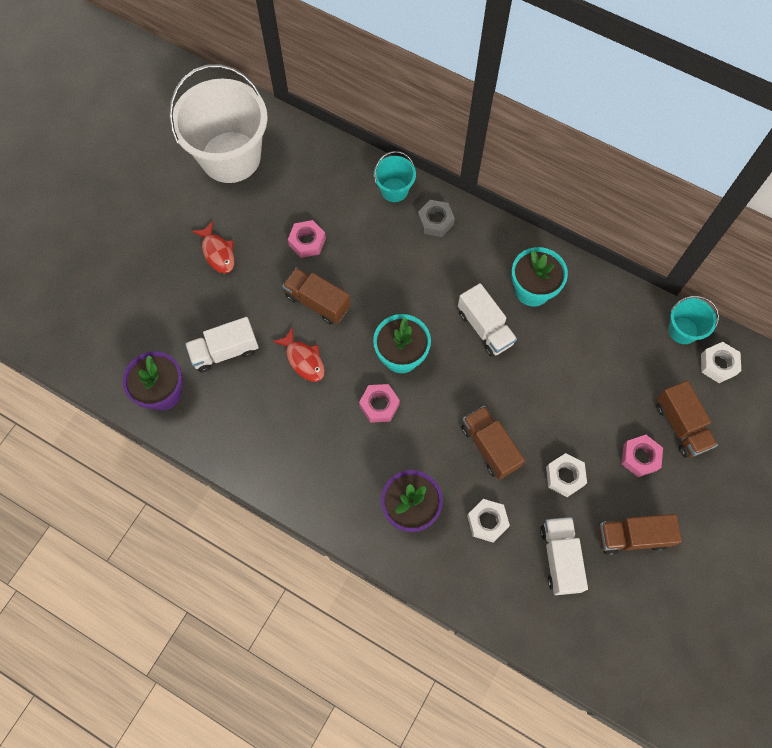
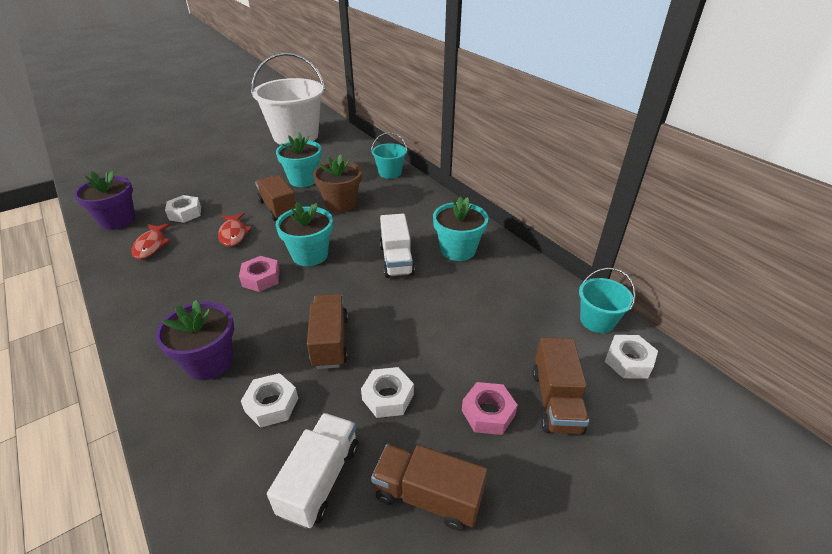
camera: 25 degrees right, 30 degrees down
(218, 252) = (239, 169): red fish -> red fish (151, 245)
(225, 351) = (185, 213): white truck -> white nut
(307, 242) = (303, 180): pink nut -> turquoise flower pot
(377, 267) = (341, 203): none -> brown flower pot
(435, 221) = (407, 194): grey nut -> none

